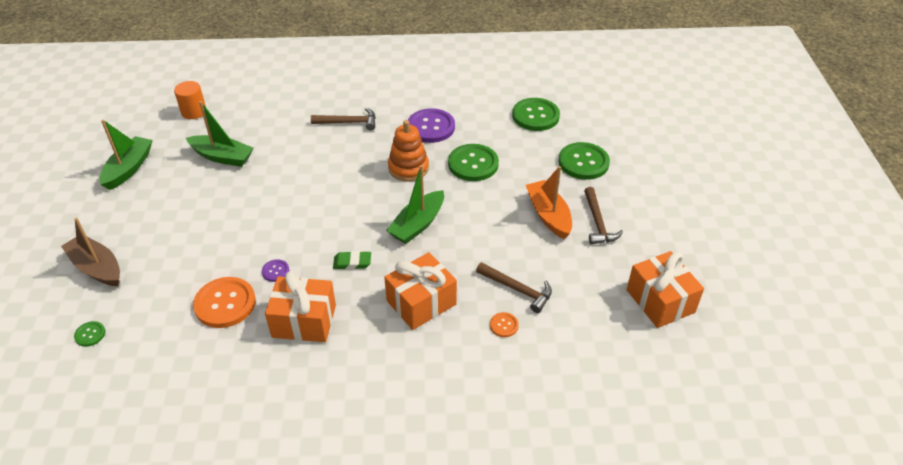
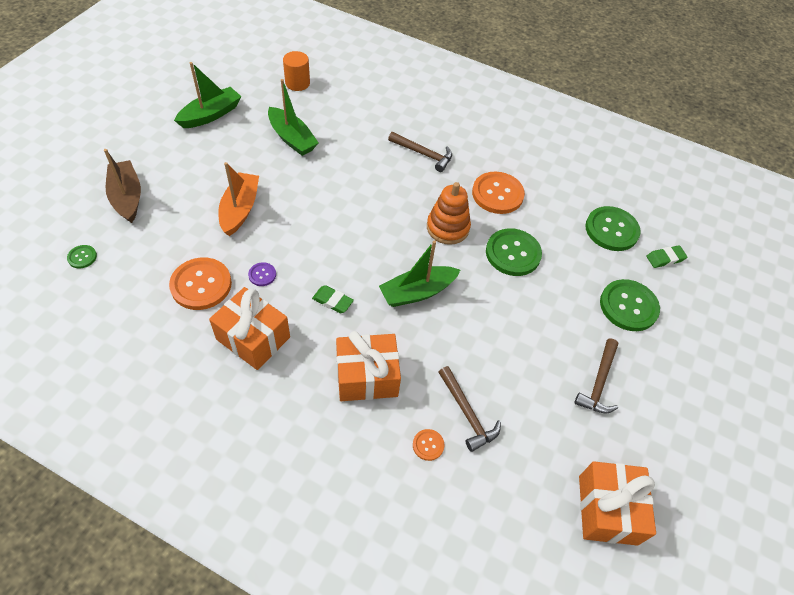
camera: 25 degrees right, 10 degrees up
(431, 127) = (497, 194): purple button -> orange button
(548, 215) = (552, 348): orange boat -> orange boat (240, 209)
(587, 119) = (665, 258): none -> green eraser

